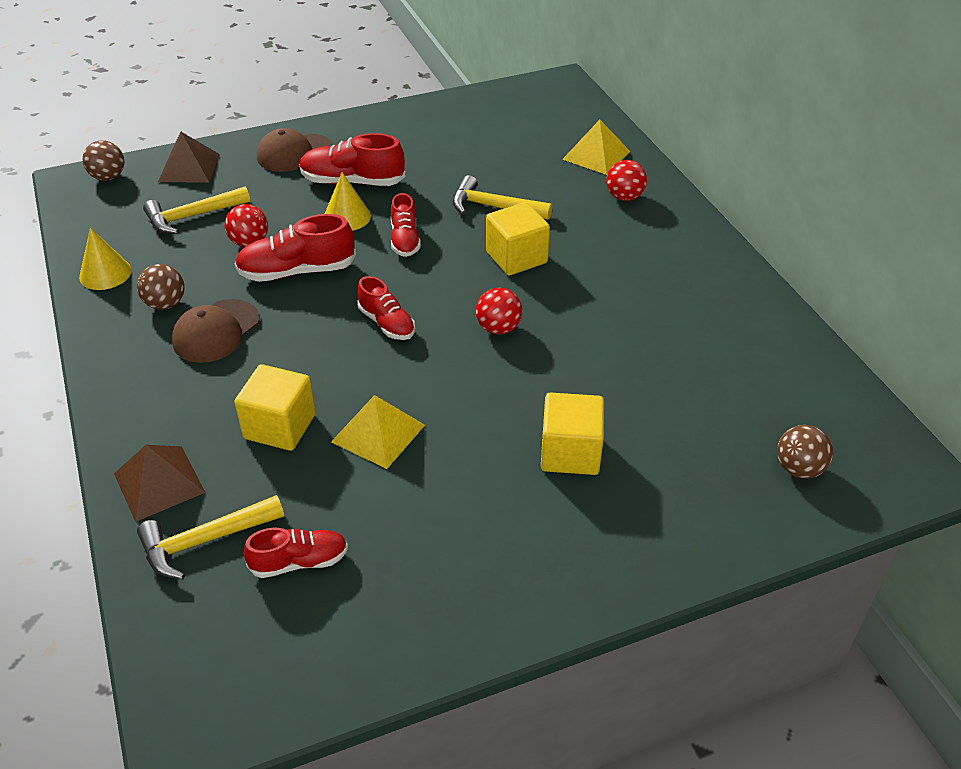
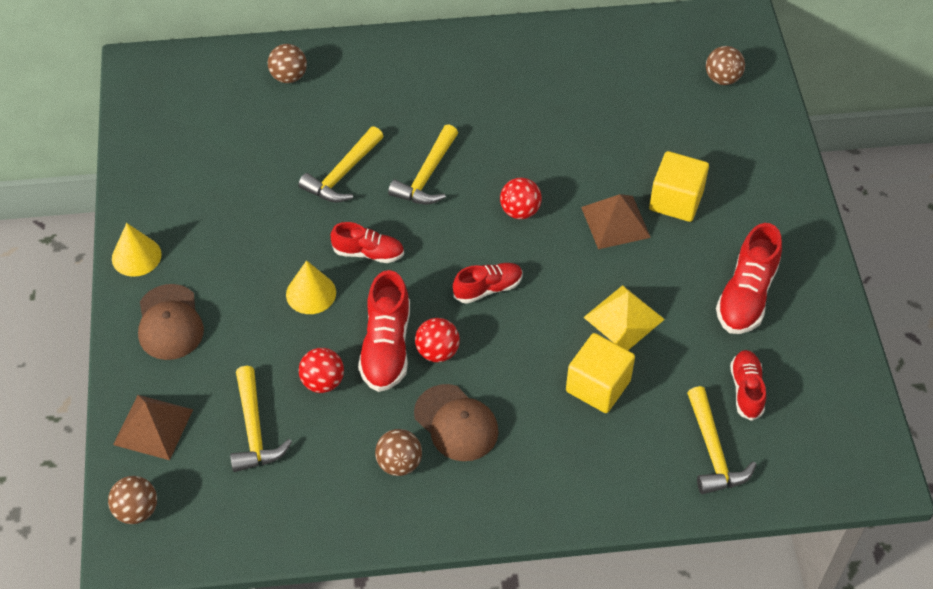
camera: 75 degrees left, 10 degrees up
(105, 273) = (328, 517): yellow cone -> yellow cone (136, 256)
(159, 482) = (642, 480): brown pyramid -> brown pyramid (615, 222)
(352, 182) = (249, 279): red shoe -> red shoe (746, 295)
(516, 257) = (427, 176): yellow cube -> yellow hammer
(596, 155) = (289, 77): yellow pyramid -> brown ball
(624, 197) = (366, 76): red ball -> red ball (437, 352)

